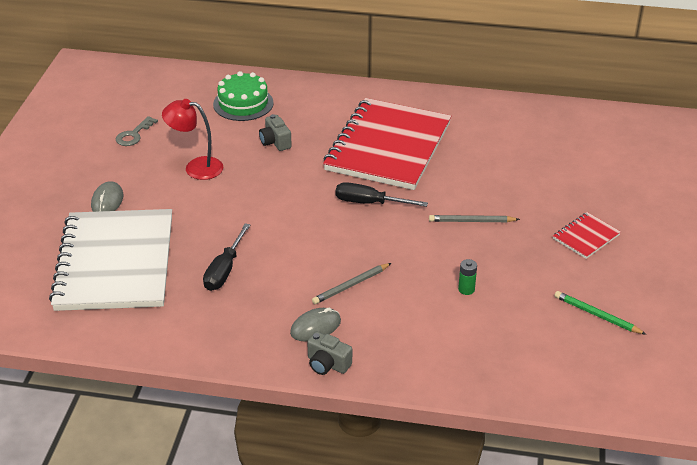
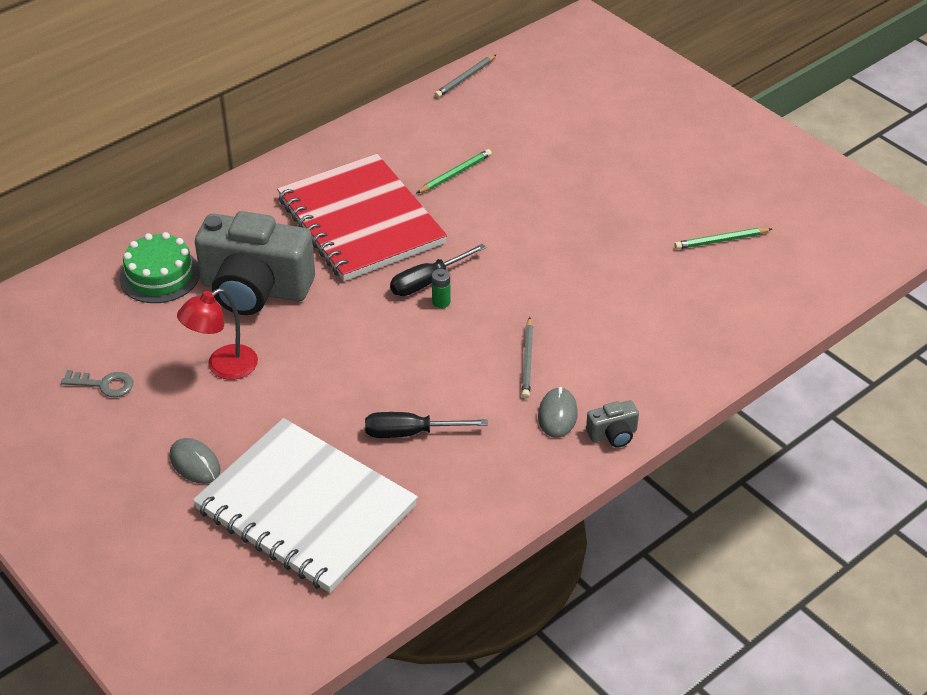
camera: 50 degrees left, 5 degrees up
(134, 135) = (104, 384): grey key -> grey key turned 60 degrees counterclockwise
(224, 270) = (410, 433): black screwdriver -> black screwdriver turned 120 degrees clockwise
(275, 142) = (255, 289): grey camera -> grey camera, size x2.44
(466, 289) = (611, 293): green battery -> green battery (441, 302)
(471, 221) = (528, 235): grey pencil -> grey pencil (465, 78)
(486, 159) = (455, 174): none -> green pencil
(586, 237) = (624, 185): red notebook -> none

